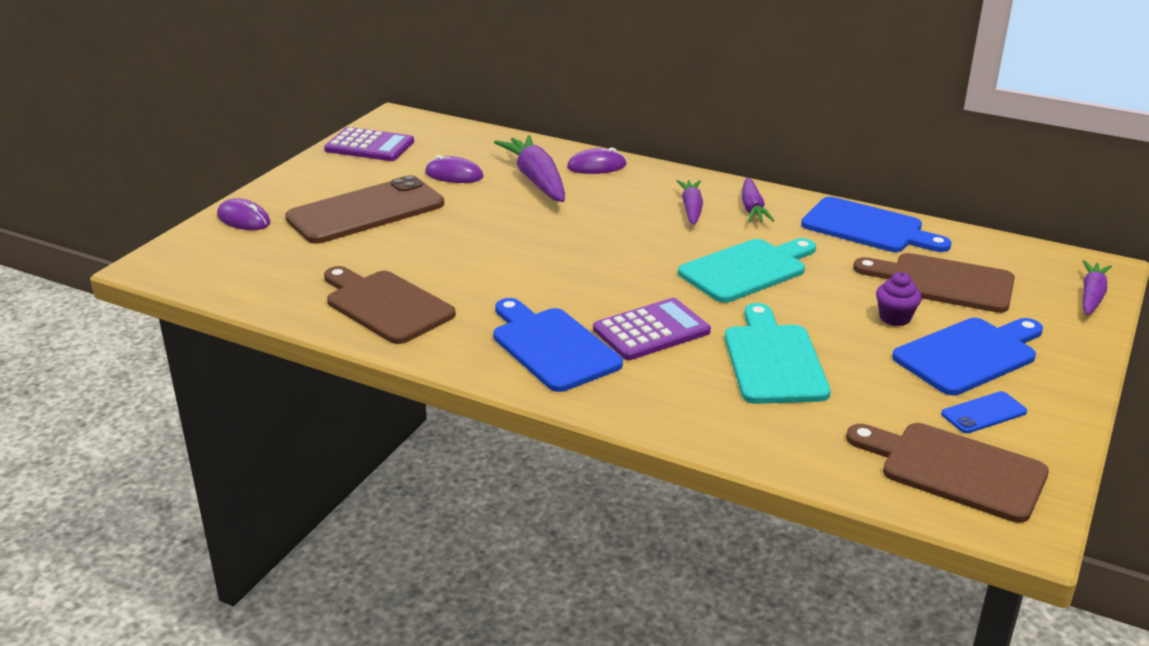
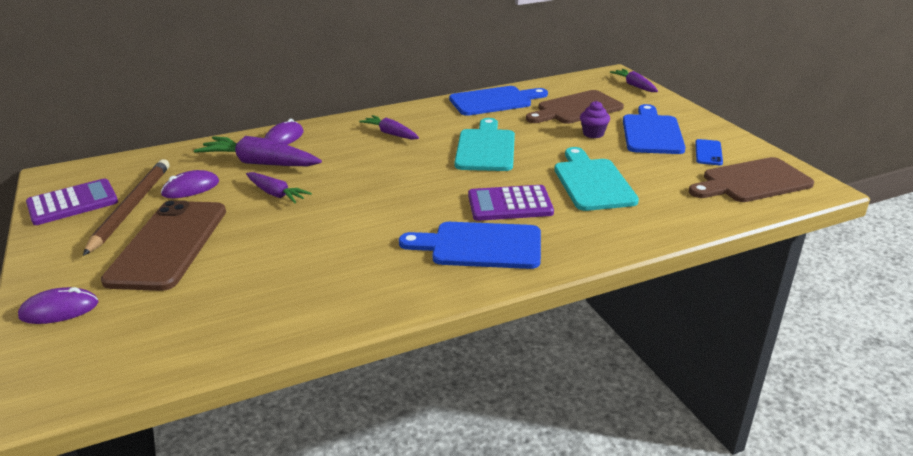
camera: 50 degrees left, 0 degrees up
(386, 305) = (323, 292): brown cutting board -> none
(394, 169) = (131, 207): none -> brown pencil
(651, 330) = (510, 204): purple calculator -> purple calculator turned 105 degrees counterclockwise
(752, 208) = (422, 118): purple carrot -> purple carrot (276, 194)
(773, 360) = (592, 182): turquoise cutting board -> turquoise cutting board turned 45 degrees clockwise

